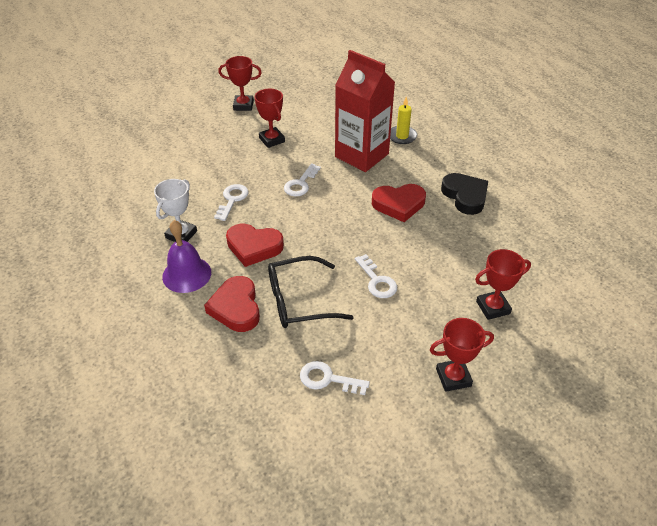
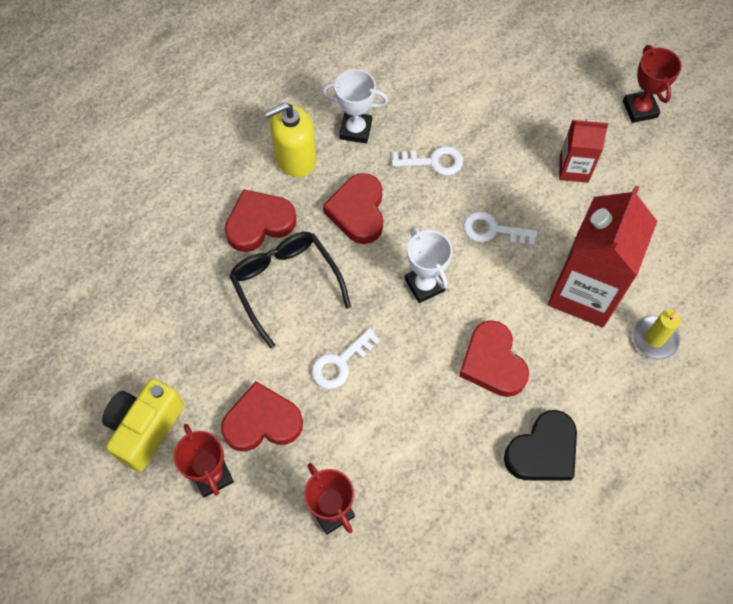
camera: 75 degrees right, 20 degrees up
(186, 274) = (295, 158): purple bell -> yellow soap dispenser
(272, 140) = (574, 169): red trophy -> red carton
(328, 379) = (183, 342): white key -> none
(329, 224) = (425, 285): none -> white trophy
(402, 420) = (145, 428): none -> yellow camera
(413, 336) = (262, 422): none -> red heart

